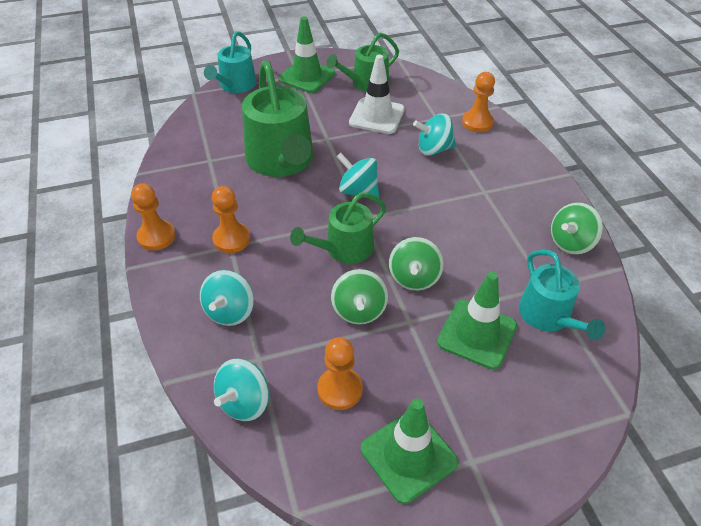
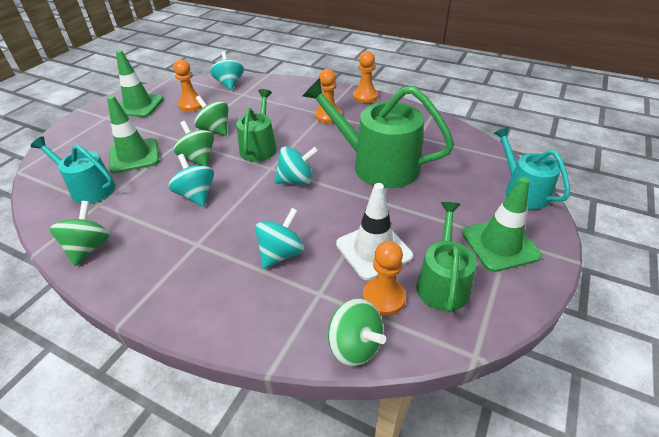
camera: 135 degrees right, 5 degrees down
(230, 311) = (279, 97): turquoise spinning top -> turquoise spinning top (196, 195)
(446, 91) = (355, 345): none -> green spinning top
(477, 122) = (271, 322): orange pawn -> orange pawn (383, 297)

